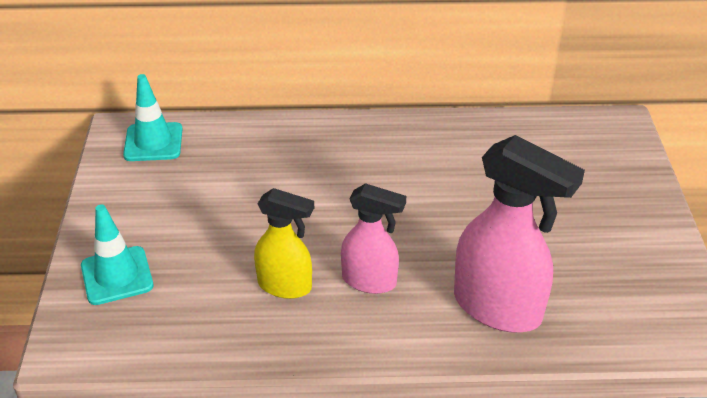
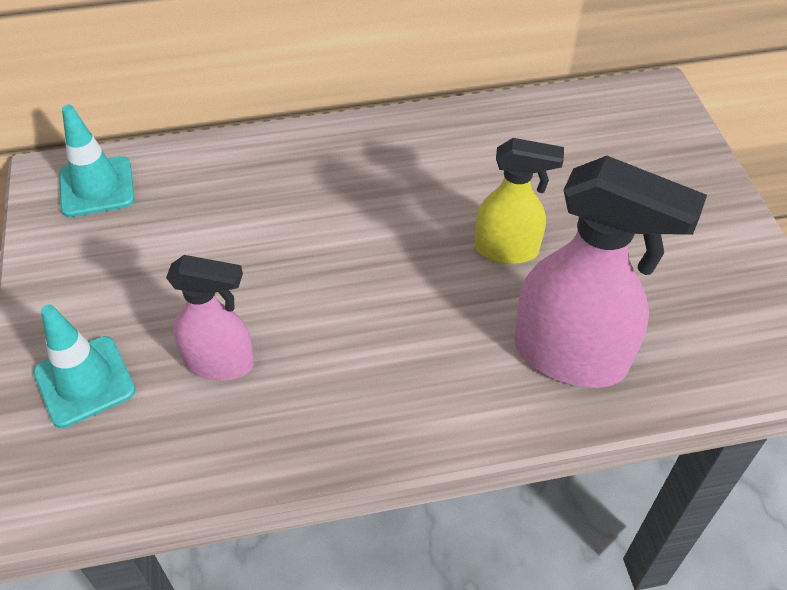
camera: 10 degrees left, 10 degrees up
(285, 286) = (305, 364): yellow spray bottle -> yellow spray bottle (507, 250)
(370, 281) = (408, 342): pink spray bottle -> pink spray bottle (220, 363)

